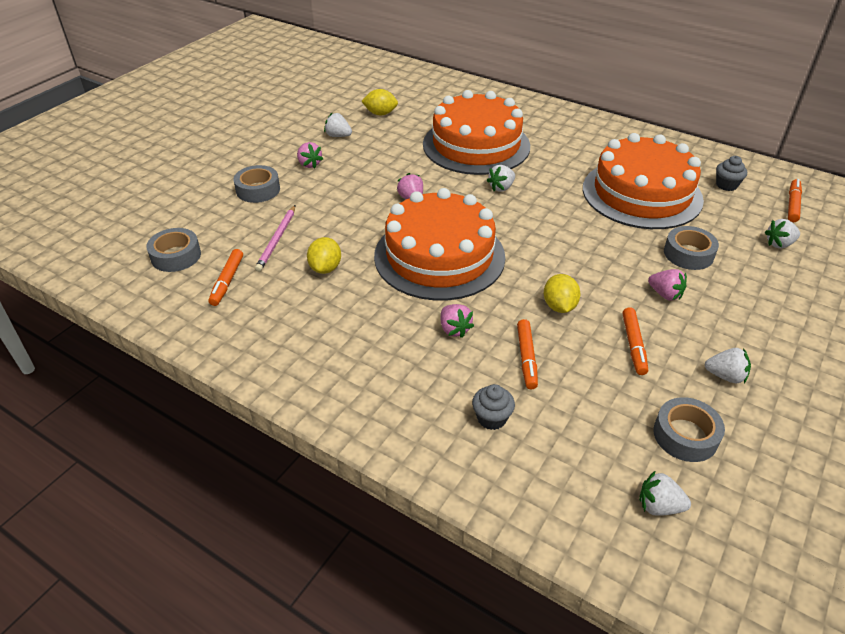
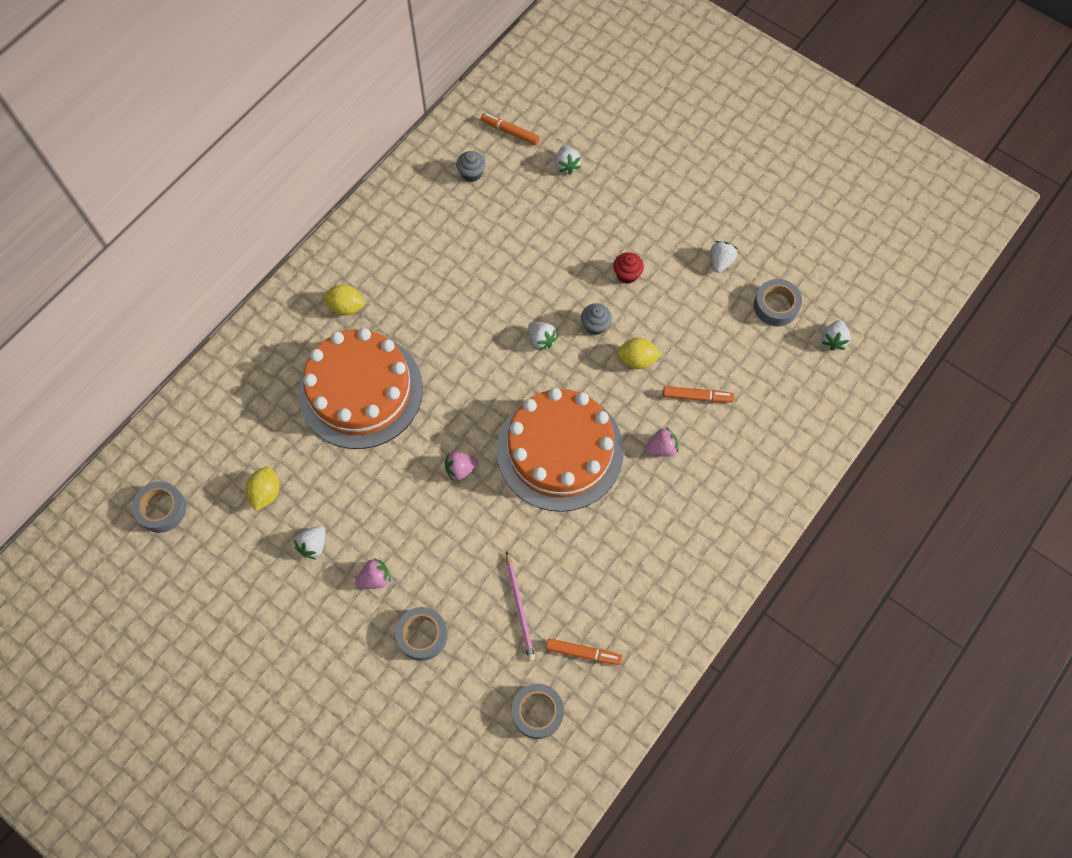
camera: 85 degrees left, 25 degrees up
(277, 240) = (519, 608): pink pencil -> pink pencil turned 60 degrees clockwise
(325, 268) = (569, 557): yellow lemon -> yellow lemon (346, 306)
(491, 418) = (758, 432): grey cupcake -> grey cupcake (595, 325)
(501, 187) = (450, 377): white strawberry -> white strawberry (541, 339)
(633, 345) = (685, 315): orange marker -> none
(641, 194) = (477, 250): orange cake -> none
(665, 294) = (627, 274): pink strawberry -> red cupcake
(688, 254) = (575, 240): grey tape -> grey tape (162, 509)

